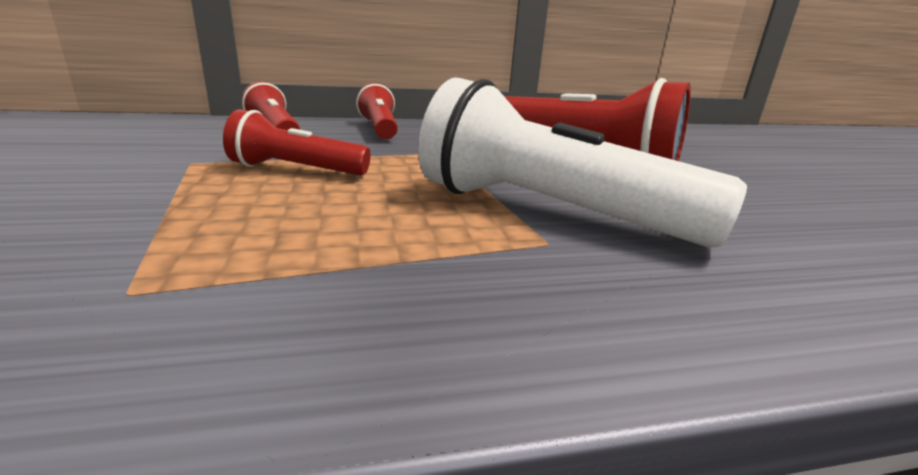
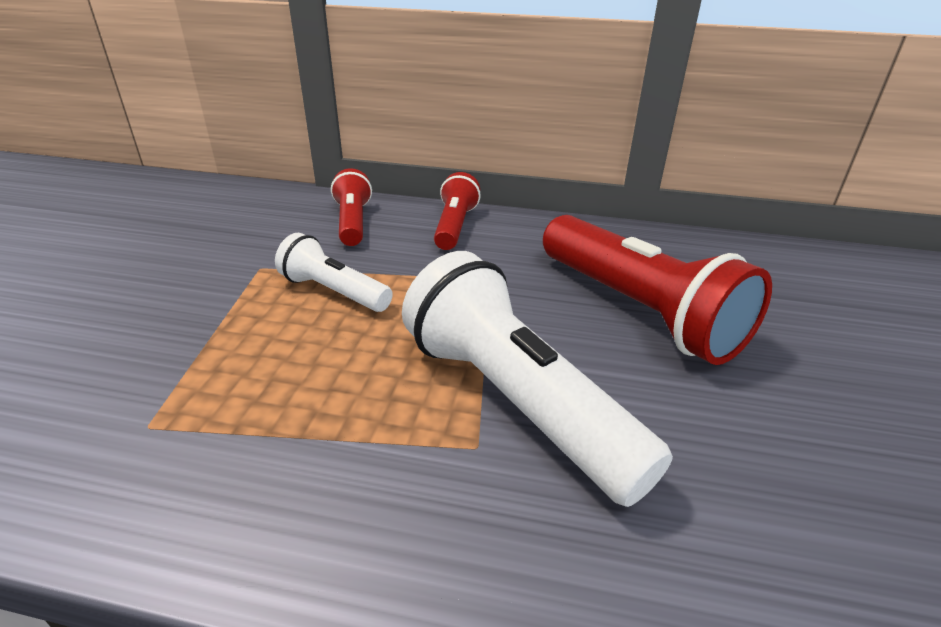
camera: 25 degrees right, 10 degrees up
(296, 170) = (334, 291): red flashlight -> white flashlight

